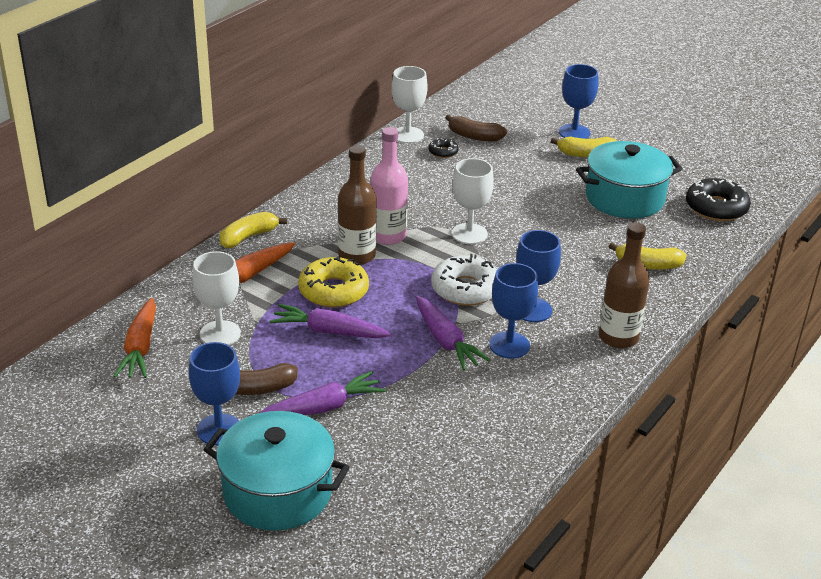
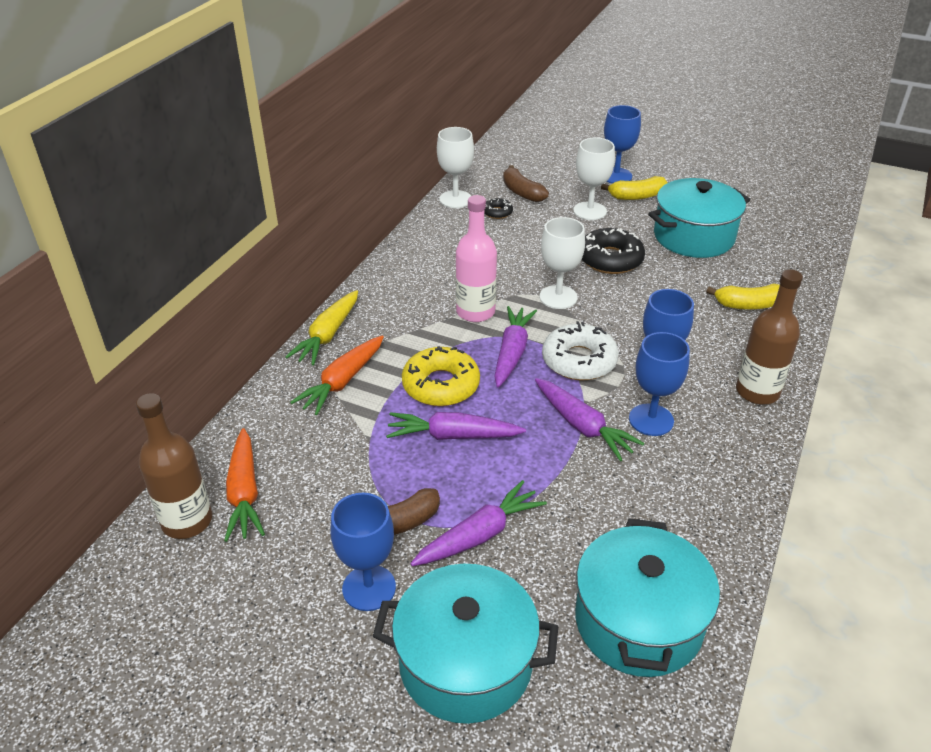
camera: 10 degrees left, 5 degrees up
(220, 334) = (332, 459): white goblet -> white goblet (590, 211)
(248, 237) = (328, 335): yellow banana -> yellow carrot
(356, 256) = (451, 339): brown bottle -> brown bottle (187, 521)
(407, 274) = (512, 352): none -> purple carrot
(429, 488) = (638, 621): none -> turquoise pot
(474, 136) = (522, 192): brown banana -> brown banana turned 45 degrees clockwise
(716, 208) = (784, 234): black donut -> black donut (610, 259)

